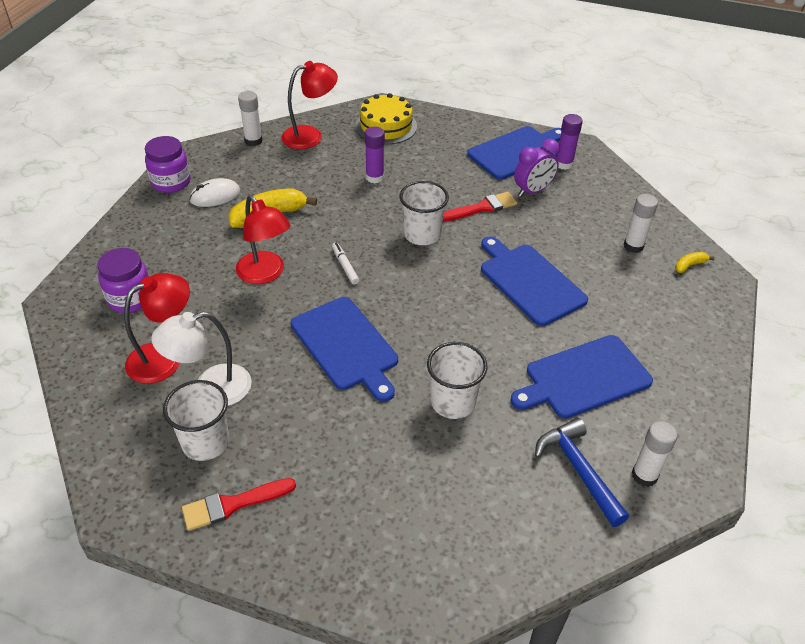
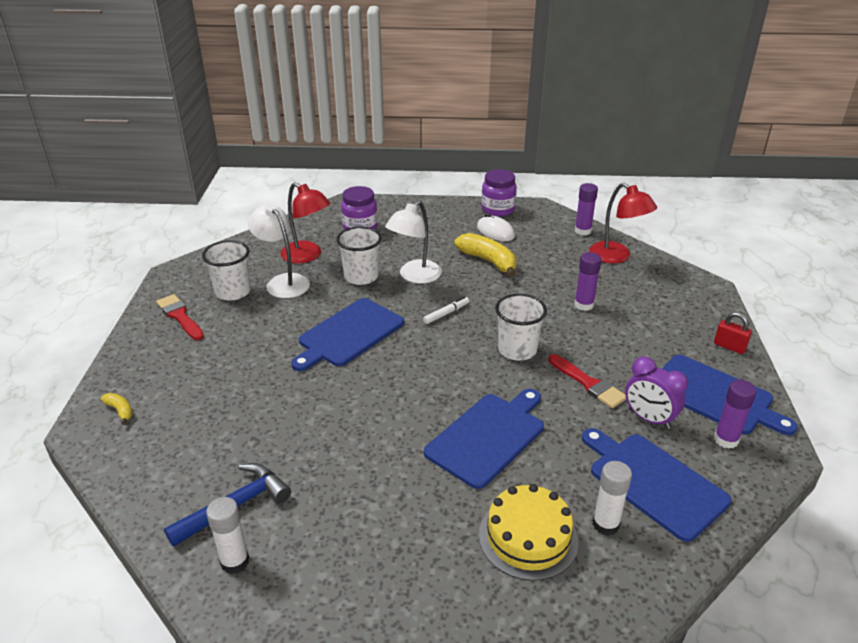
camera: 75 degrees right, 10 degrees down
(253, 141) = (582, 231): white glue stick -> purple glue stick
(265, 274) = (414, 276): red lamp -> white lamp
(386, 126) = (674, 295): yellow cake -> yellow cake (528, 537)
(453, 402) = (301, 407): white cup -> white cup (361, 277)
(464, 124) = (729, 346): none -> red padlock
(584, 378) = (359, 498): blue cutting board -> blue cutting board (653, 482)
(689, 265) = (603, 590): yellow banana -> yellow banana (120, 410)

